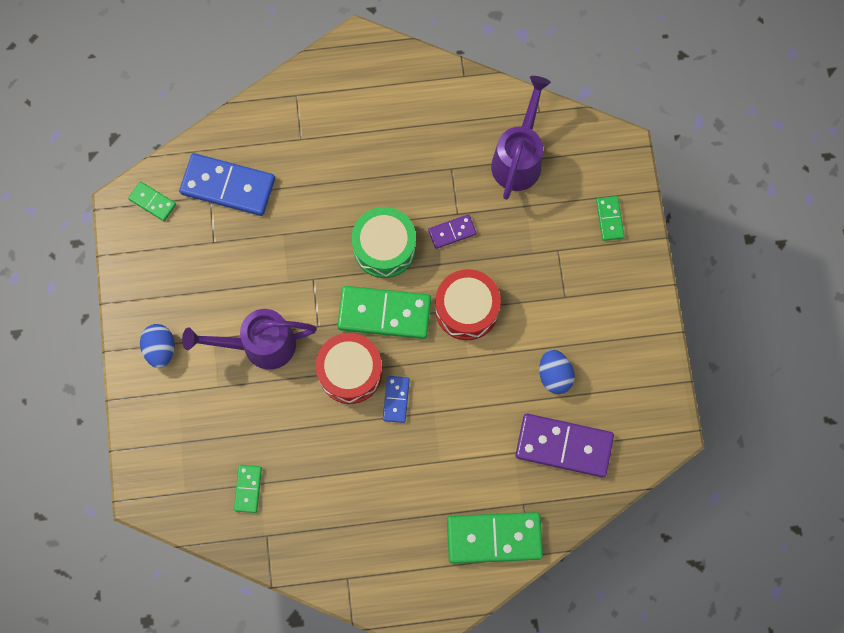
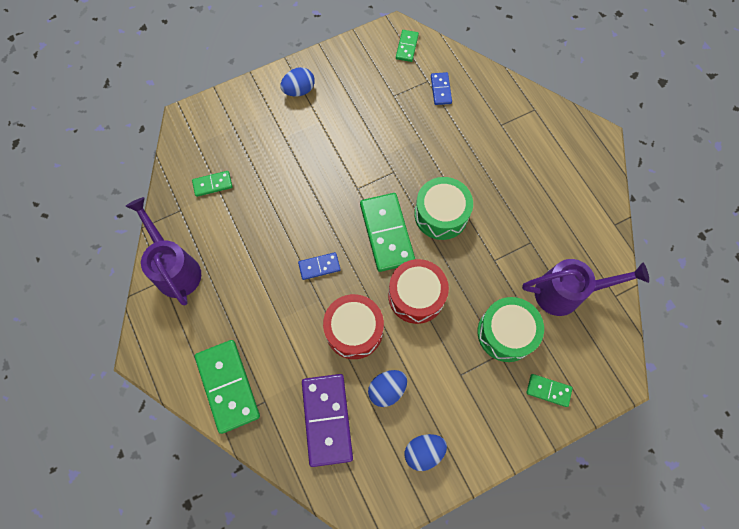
camera: 70 degrees right, 5 degrees down
(228, 186) = (440, 90): blue domino -> blue domino, size x0.50
(260, 345) = (327, 154): purple watering can -> purple watering can (175, 268)
(350, 372) = (329, 224): red drum -> red drum (354, 330)
(452, 232) = (477, 261): purple domino -> none
(538, 235) = (506, 333): none -> green drum
(609, 219) = (548, 390): green domino -> green domino turned 45 degrees clockwise
(627, 362) = (423, 452): none -> blue egg

